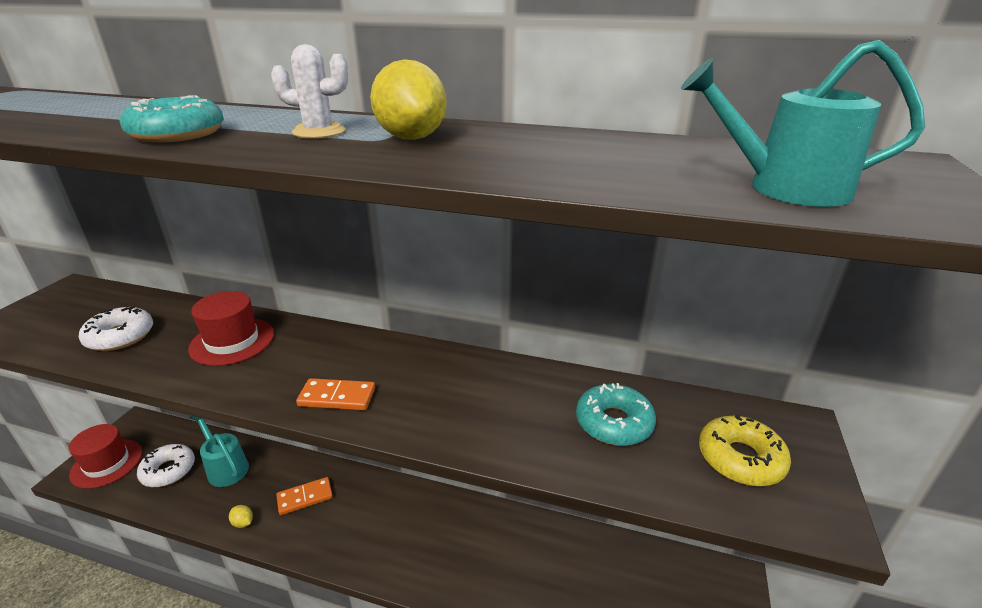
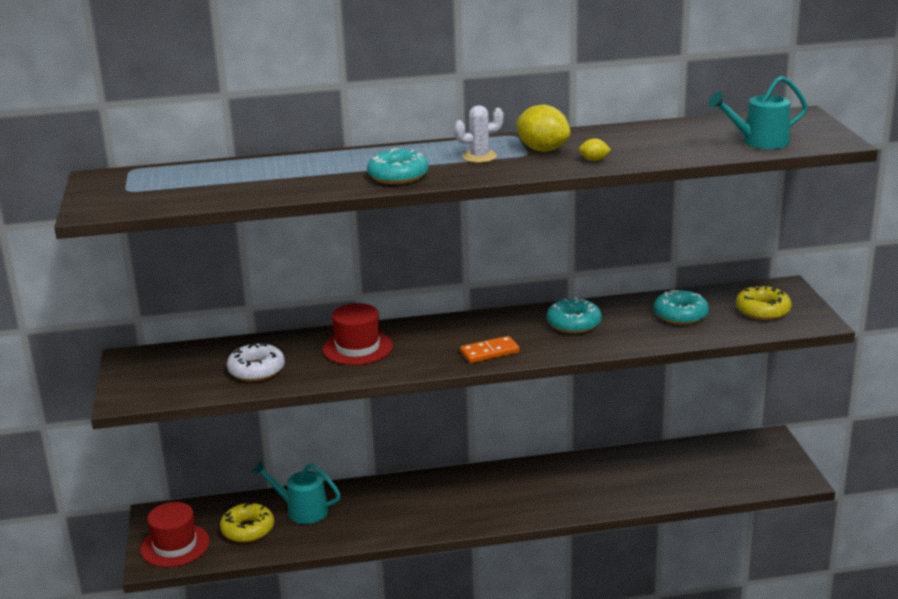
camera: 25 degrees left, 5 degrees down
(168, 470) = (248, 529): white donut -> yellow donut
(243, 523) = (368, 533): yellow lemon -> yellow lemon (594, 160)
(305, 497) = (403, 503): orange domino -> none
(471, 388) = (573, 323): none -> turquoise donut

